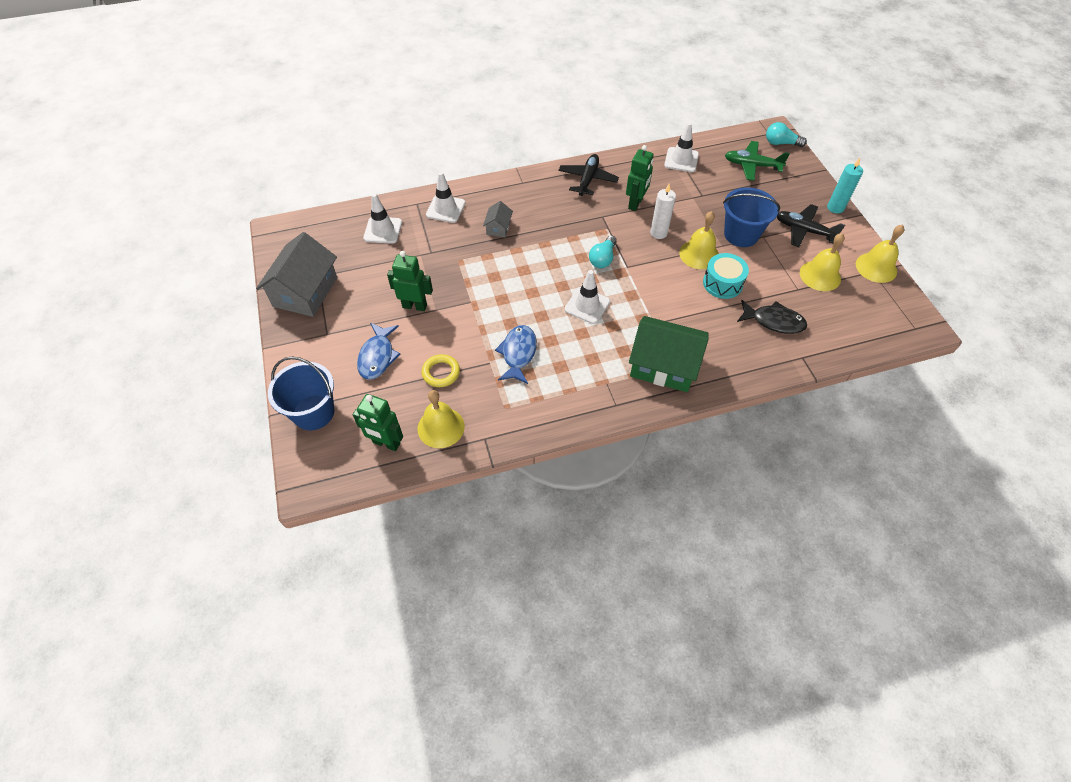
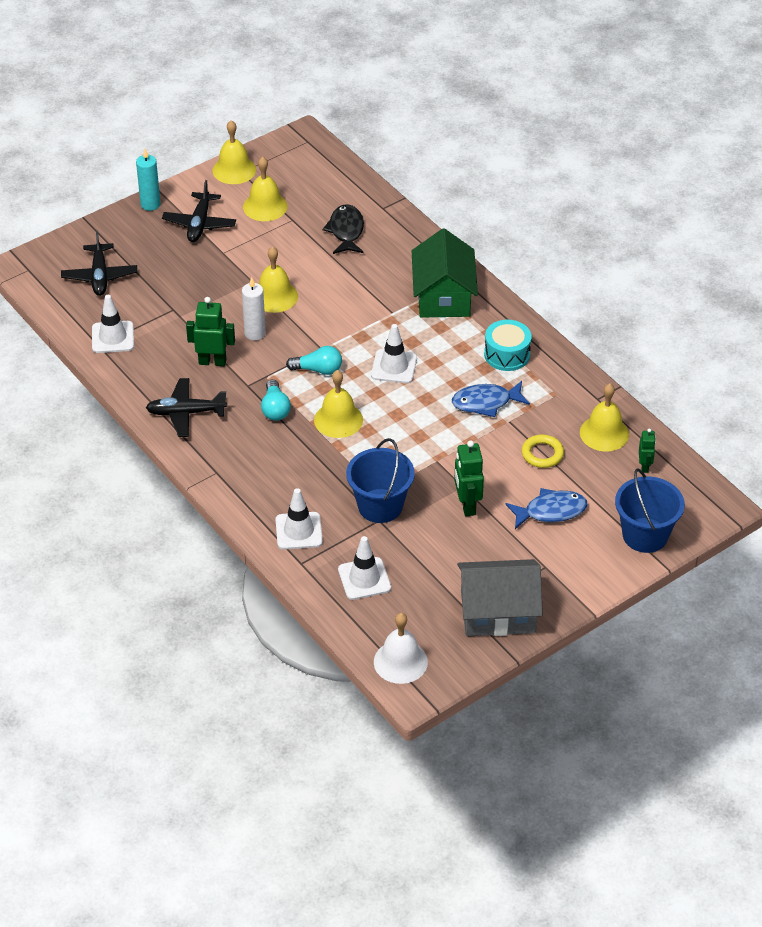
camera: 110 degrees left, 10 degrees down
(302, 229) = (400, 661): none -> white bell
(386, 443) = (644, 466): green robot -> green robot, size x0.59
(498, 227) = (309, 471): grey house -> none
(543, 256) = (338, 420): none -> yellow bell
(722, 283) = (310, 273): turquoise drum -> turquoise drum (507, 354)
(741, 234) = (228, 269): blue bucket -> blue bucket (380, 506)
(752, 165) = (99, 276): green plane -> black plane
(781, 143) = (45, 257): turquoise light bulb -> turquoise light bulb (275, 409)

